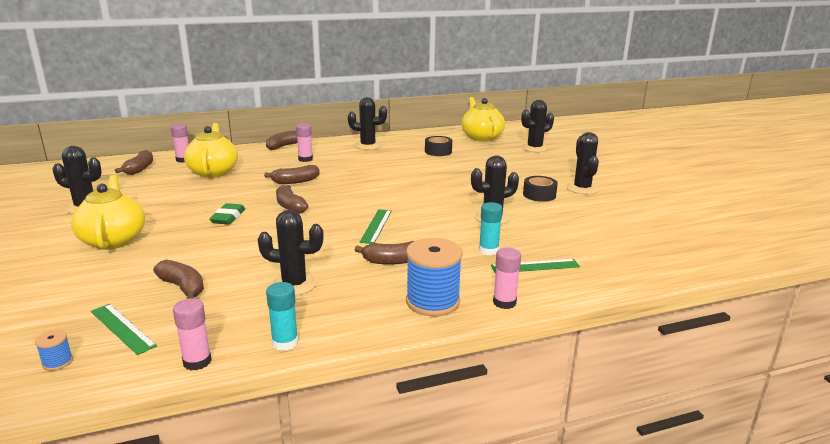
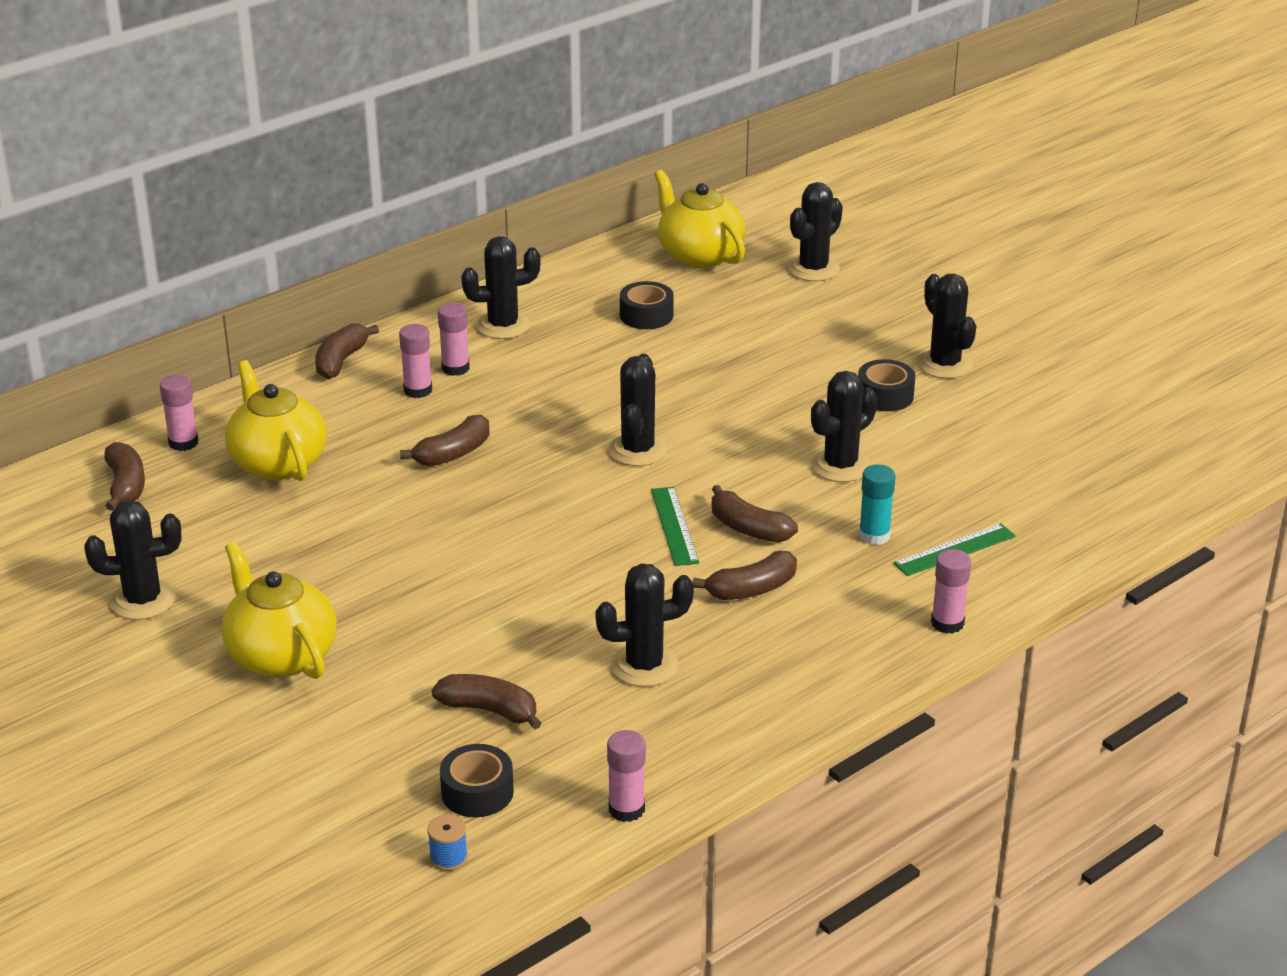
camera: 20 degrees left, 10 degrees up
(122, 328) = (477, 792): green ruler -> black tape
(228, 217) = (418, 564): green eraser -> none
(285, 342) = (712, 755): turquoise glue stick -> none
(290, 206) = (498, 515): brown banana -> brown banana (748, 529)
(331, 155) = (455, 368): none -> pink glue stick
(387, 194) = (637, 450): none -> black cactus
(432, 302) = (854, 645): blue spool -> none

